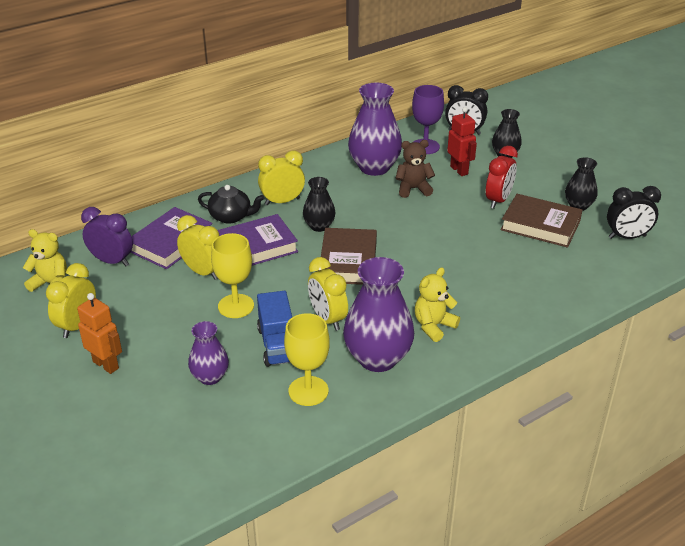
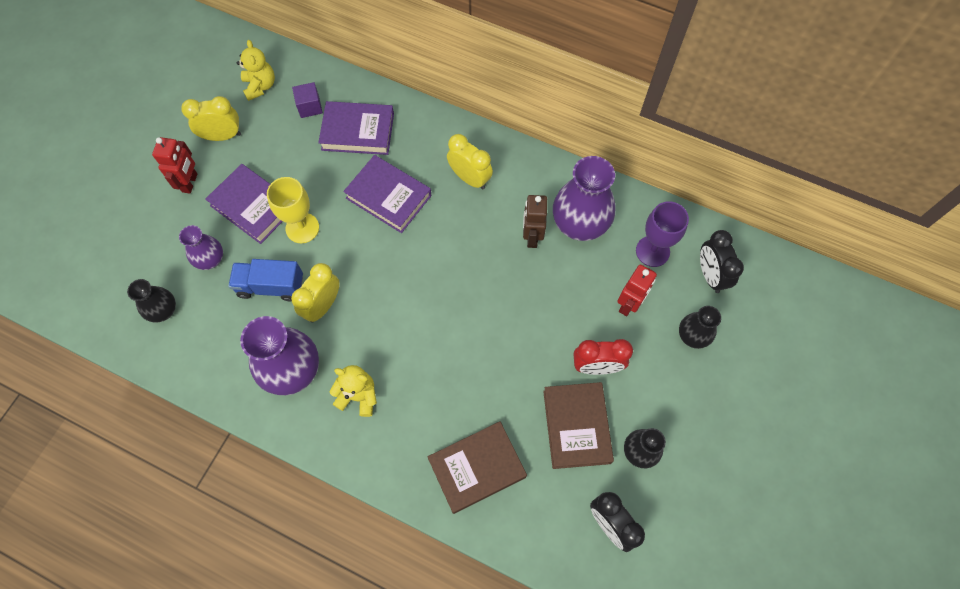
camera: 60 degrees right, 30 degrees up
(106, 365) = (190, 183): orange robot -> red robot
(112, 261) = (310, 107): purple clock -> purple cube
(180, 330) = (253, 206): none -> purple book
(203, 272) = (332, 178): yellow clock -> none
(231, 216) = (421, 152): black teapot -> none
(278, 345) = (271, 286): blue truck -> blue truck turned 45 degrees clockwise
(308, 391) = (228, 338): yellow goblet -> none
(319, 226) = (450, 229): black vase -> black vase (163, 311)
(348, 261) = (411, 280): brown book -> brown book (477, 468)
(364, 191) = (531, 237): none -> brown robot
(413, 189) = (564, 278): brown teddy bear -> none

